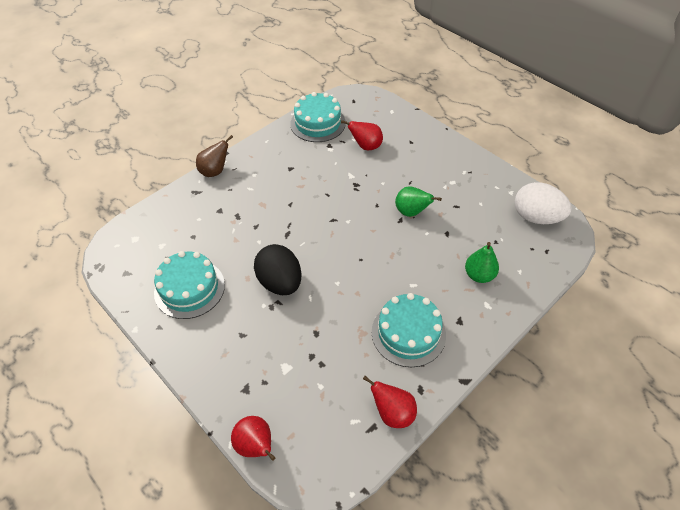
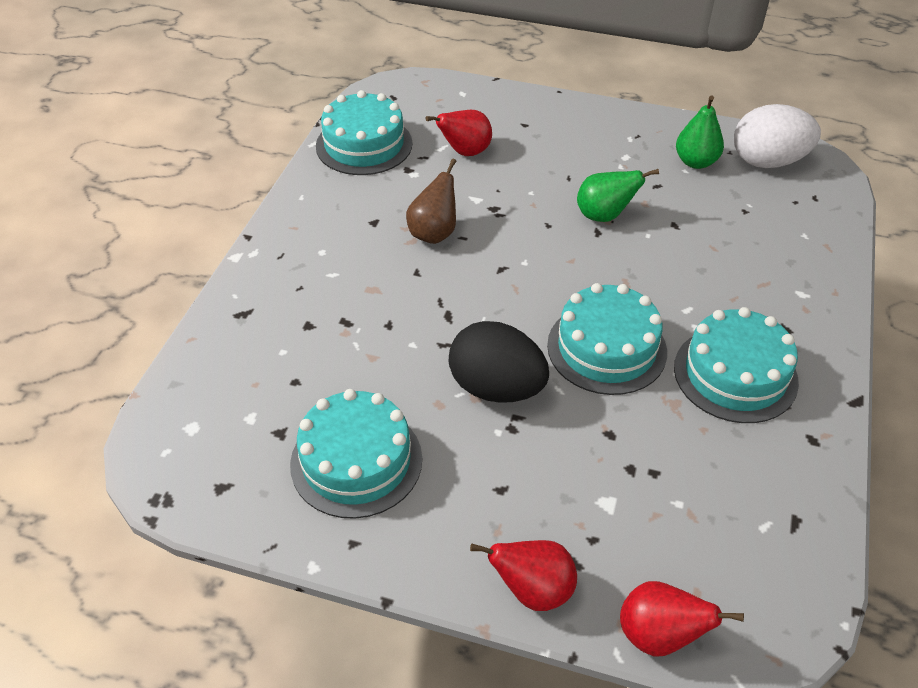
camera: 30 degrees left, 5 degrees down
(215, 171) = (251, 270): brown pear -> brown pear (434, 233)
(351, 287) = (606, 348): none -> turquoise cake
(392, 413) = (804, 488): red pear -> red pear (532, 590)
(479, 275) = (760, 261): green pear -> green pear (695, 162)

